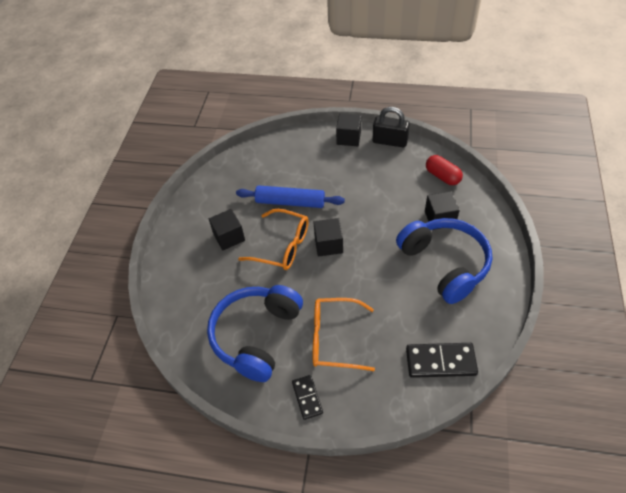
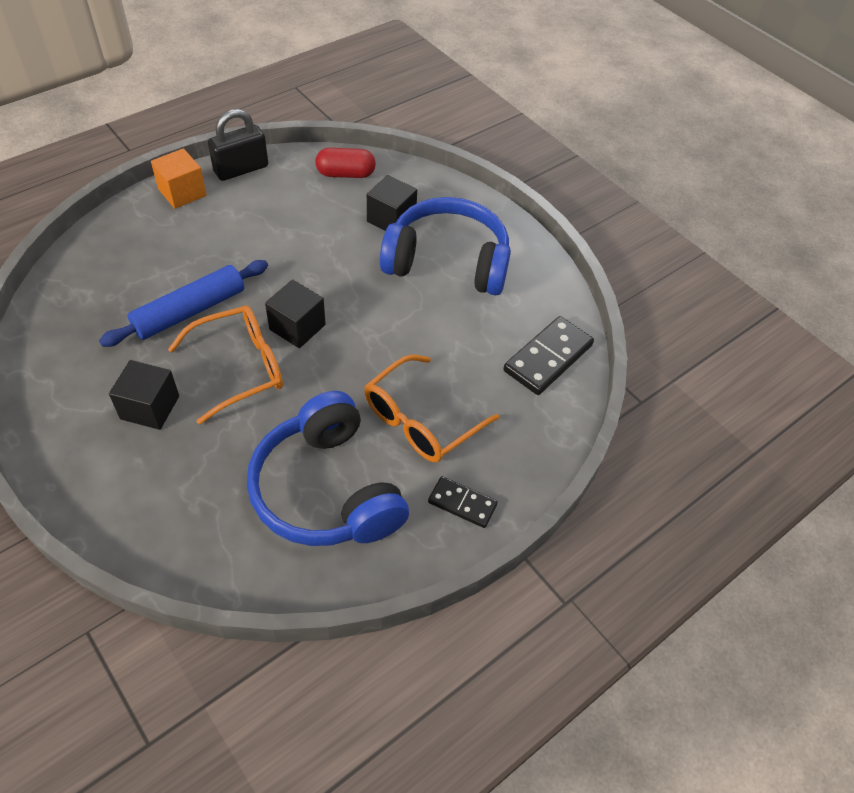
camera: 55 degrees left, 0 degrees up
(348, 138) = (182, 192): black cube -> orange cube

